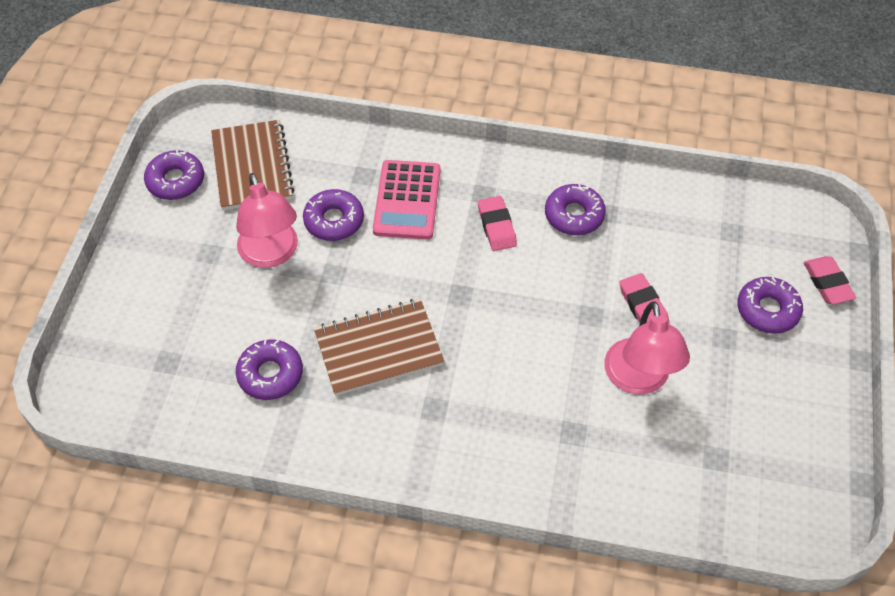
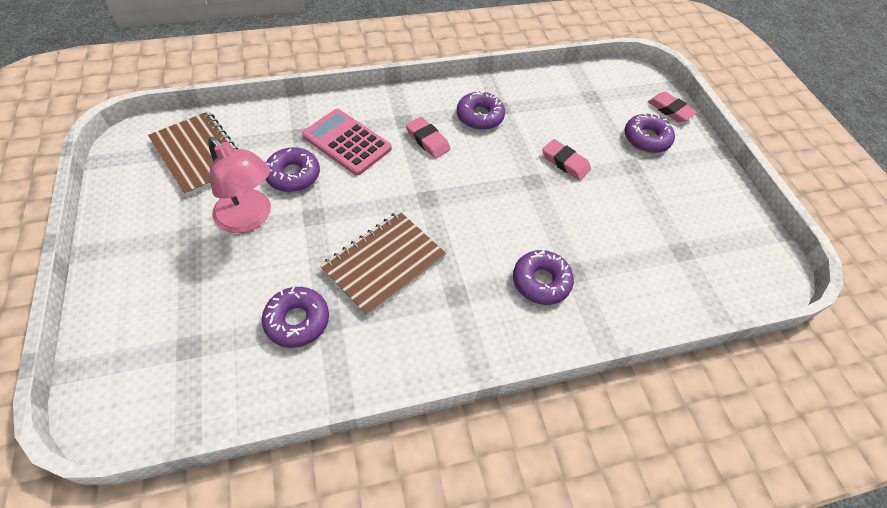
camera: 30 degrees left, 0 degrees up
(176, 181) = (130, 186): purple donut -> purple donut (541, 281)
(407, 200) = (347, 142): pink calculator -> pink calculator turned 150 degrees clockwise
(639, 379) = (595, 215): pink lamp -> none

